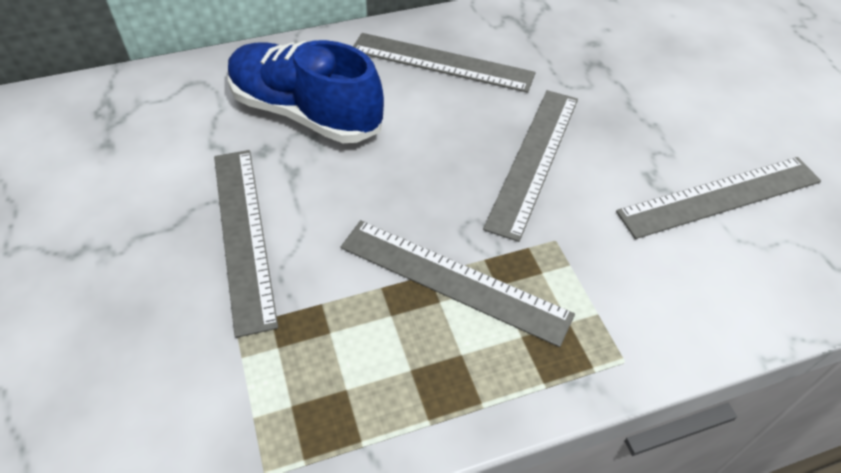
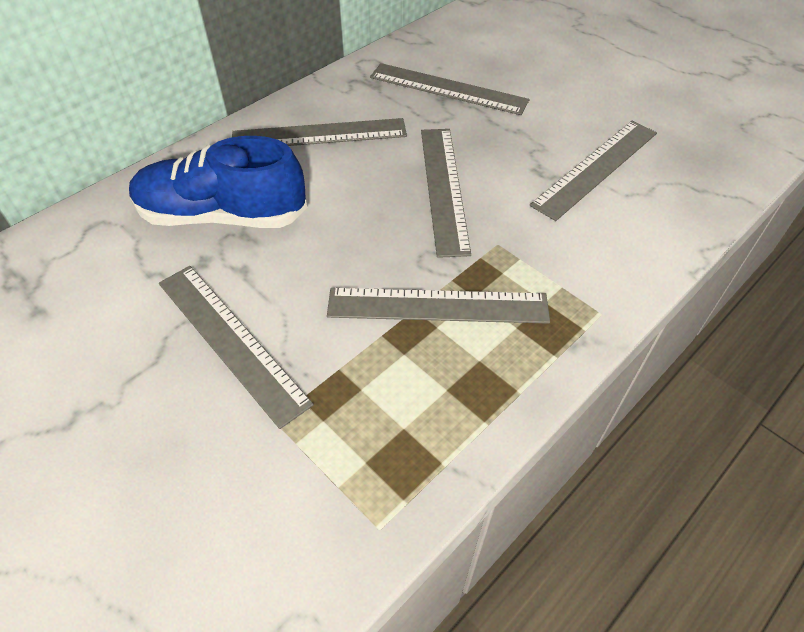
camera: 25 degrees left, 0 degrees up
(602, 55) = (448, 89): none -> grey ruler

